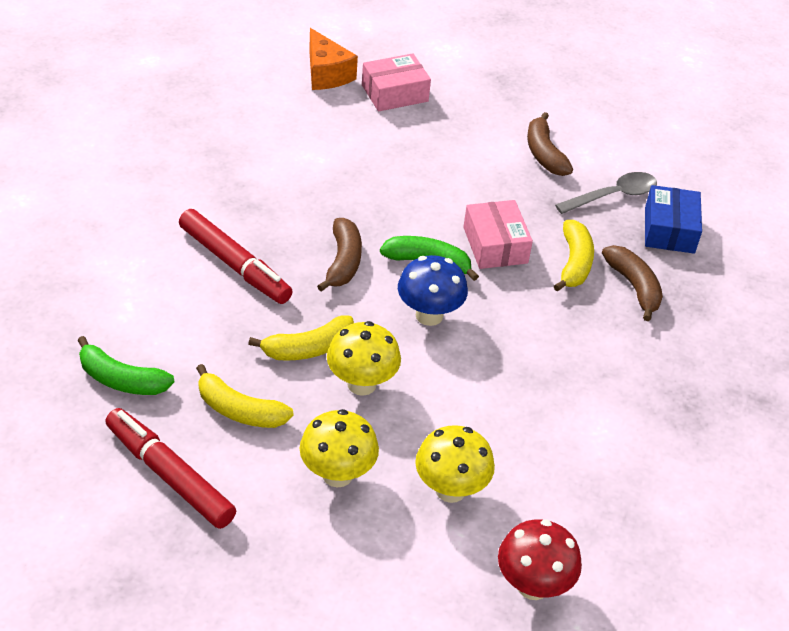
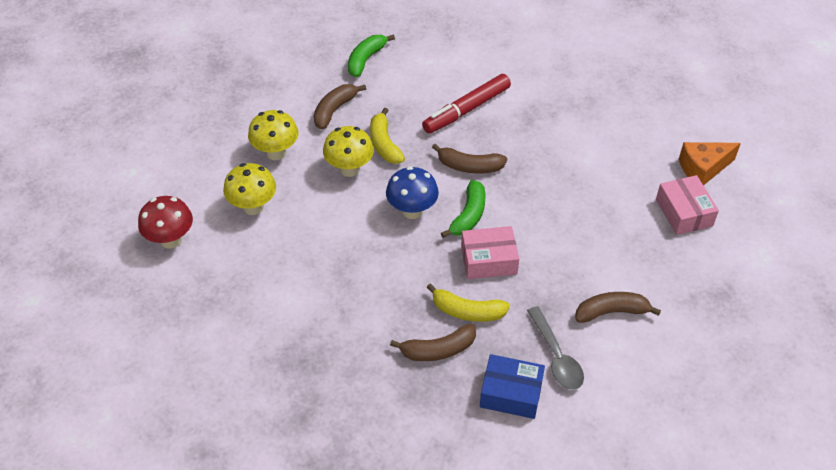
camera: 100 degrees right, 5 degrees up
(169, 475) = (289, 80): red marker -> none
(239, 410) = (334, 110): yellow banana -> brown banana

